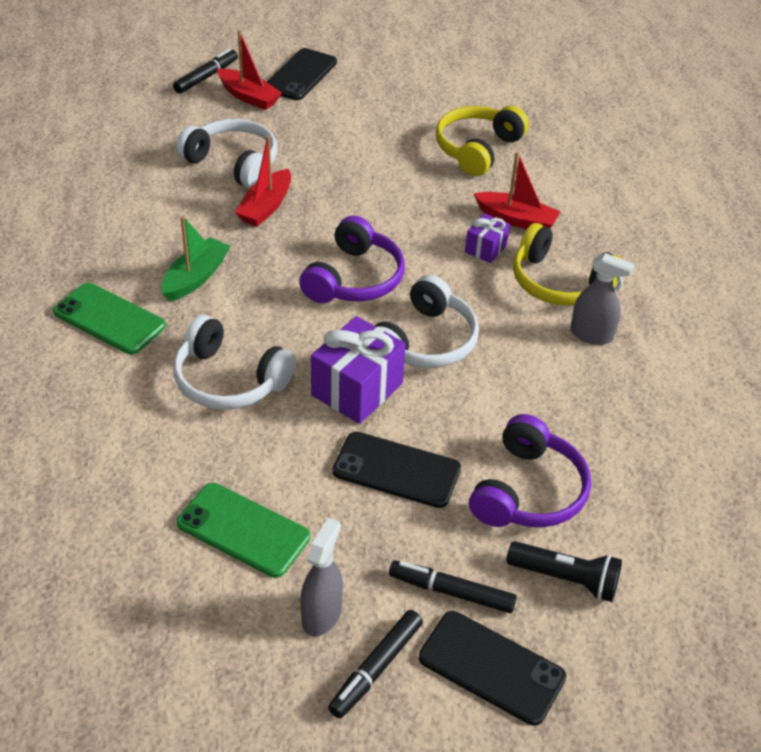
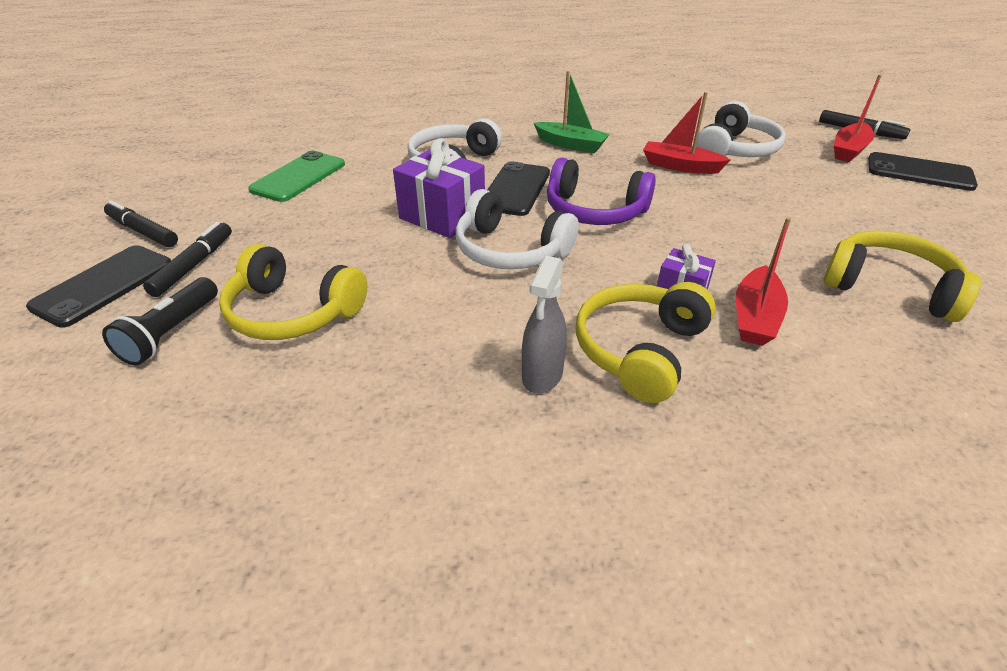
camera: 90 degrees right, 5 degrees down
(109, 319) = (515, 121): green phone -> none
(322, 614) = (206, 209): grey spray bottle -> none
(396, 470) = (341, 237): black phone -> black phone (515, 189)
(528, 491) = (292, 312): purple headphones -> yellow headphones

